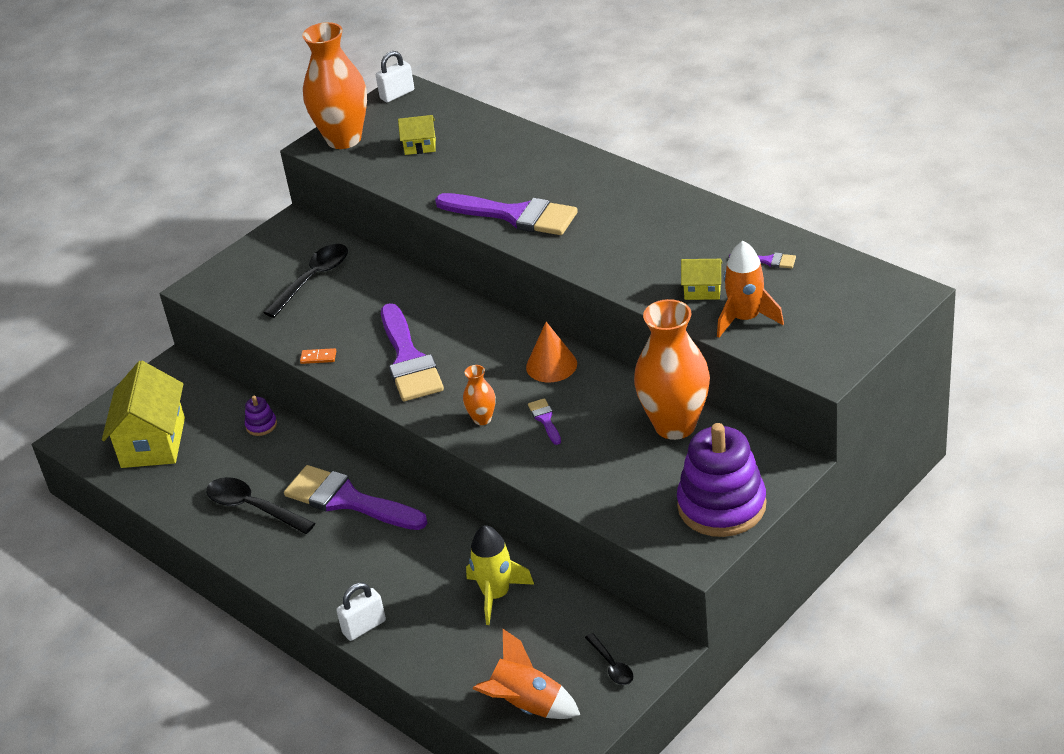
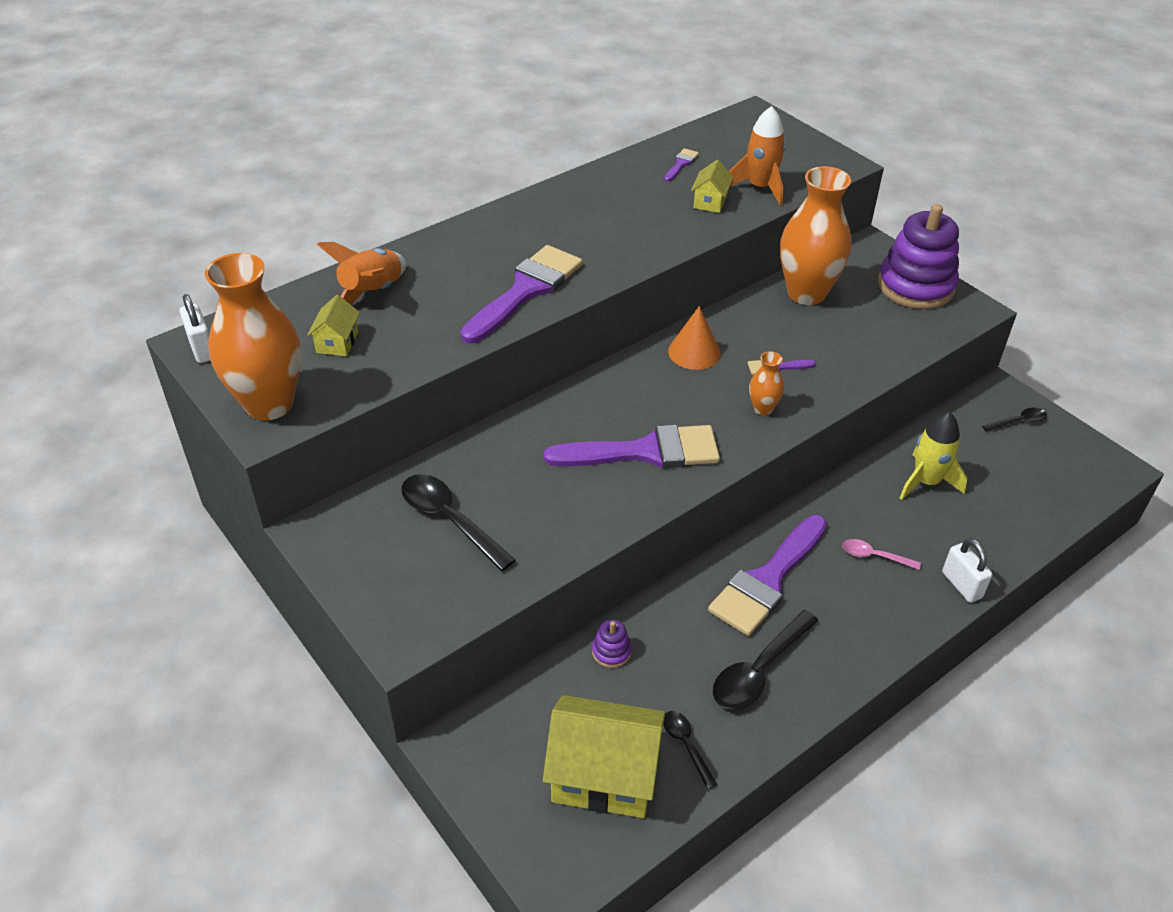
camera: 85 degrees left, 5 degrees up
(180, 478) = (686, 745): none -> black spoon
(318, 357) = (610, 528): orange domino -> none
(388, 565) = (874, 556): none -> pink spoon
(526, 706) = (1065, 480): orange rocket -> orange rocket (372, 293)

